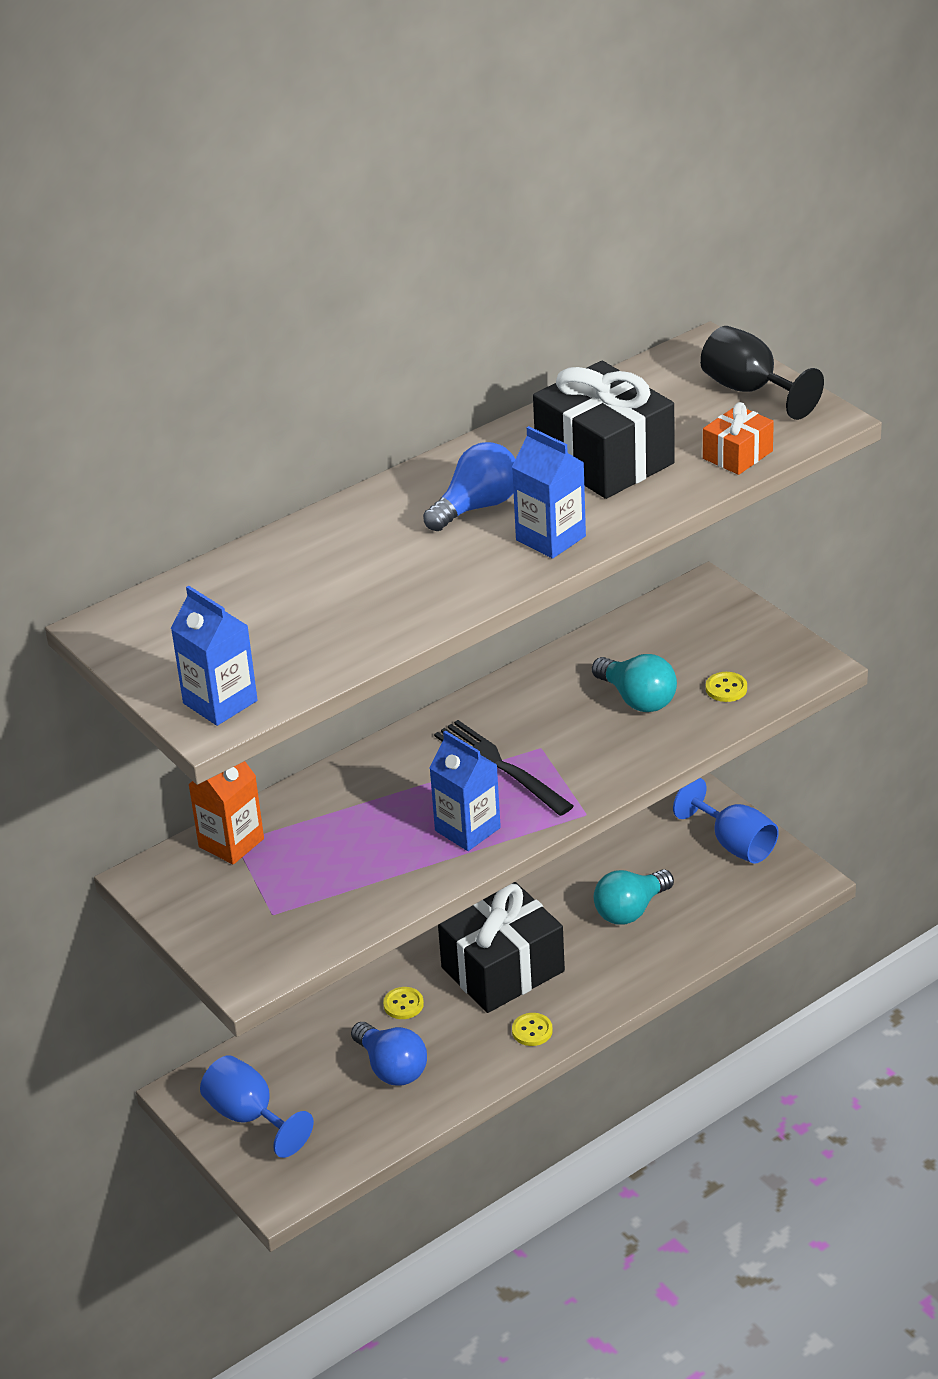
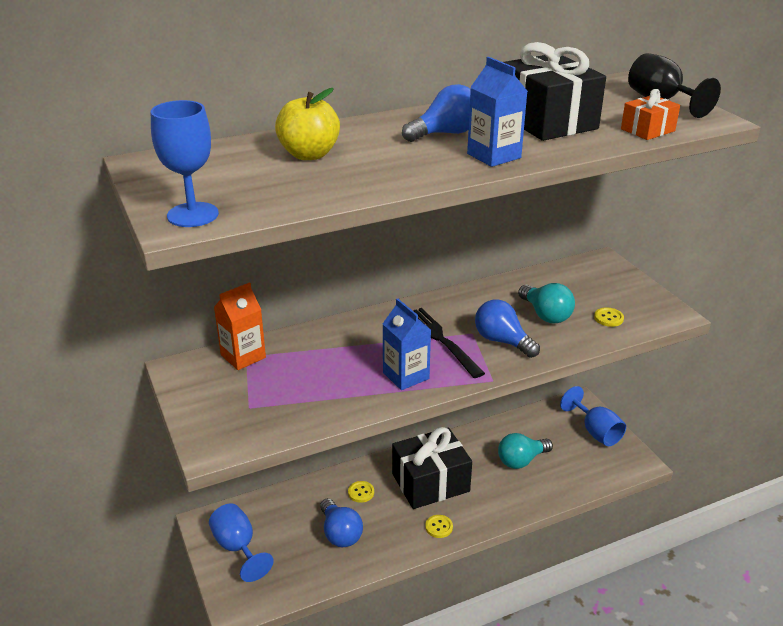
camera: 10 degrees right, 5 degrees down
(220, 702) = (193, 215): blue carton -> blue goblet
(314, 577) = (309, 155): none -> yellow apple
(585, 752) = (502, 341): none -> blue light bulb

